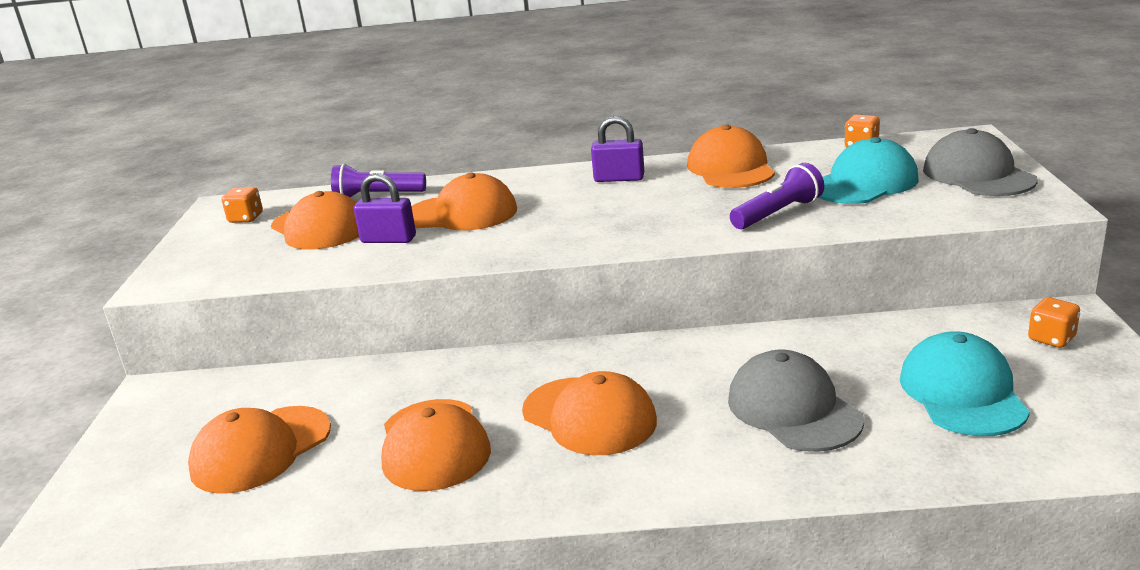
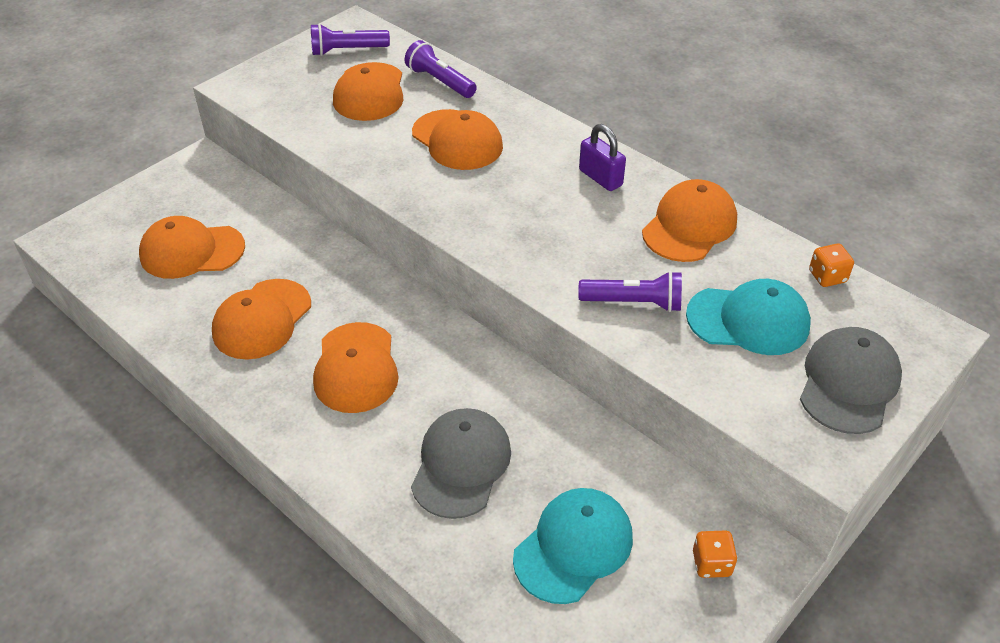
camera: 40 degrees right, 20 degrees up
(246, 218) = (347, 51): orange dice -> purple flashlight
(388, 239) = (385, 136): purple padlock -> none

